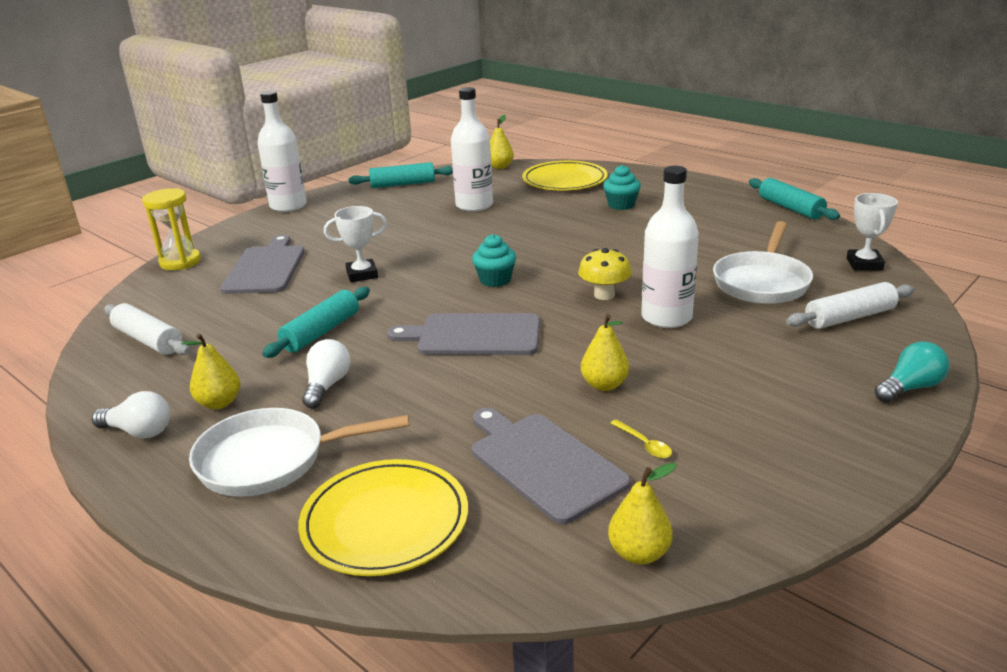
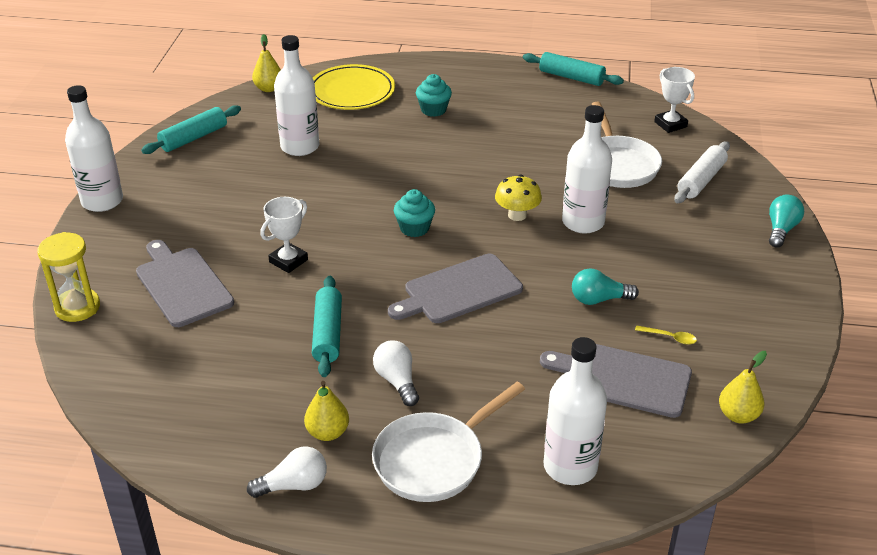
camera: 35 degrees left, 10 degrees up
(148, 340) = (174, 402): white rolling pin -> none
(385, 521) = (570, 466): yellow plate -> white bottle
(604, 385) = (599, 299): yellow pear -> turquoise light bulb

